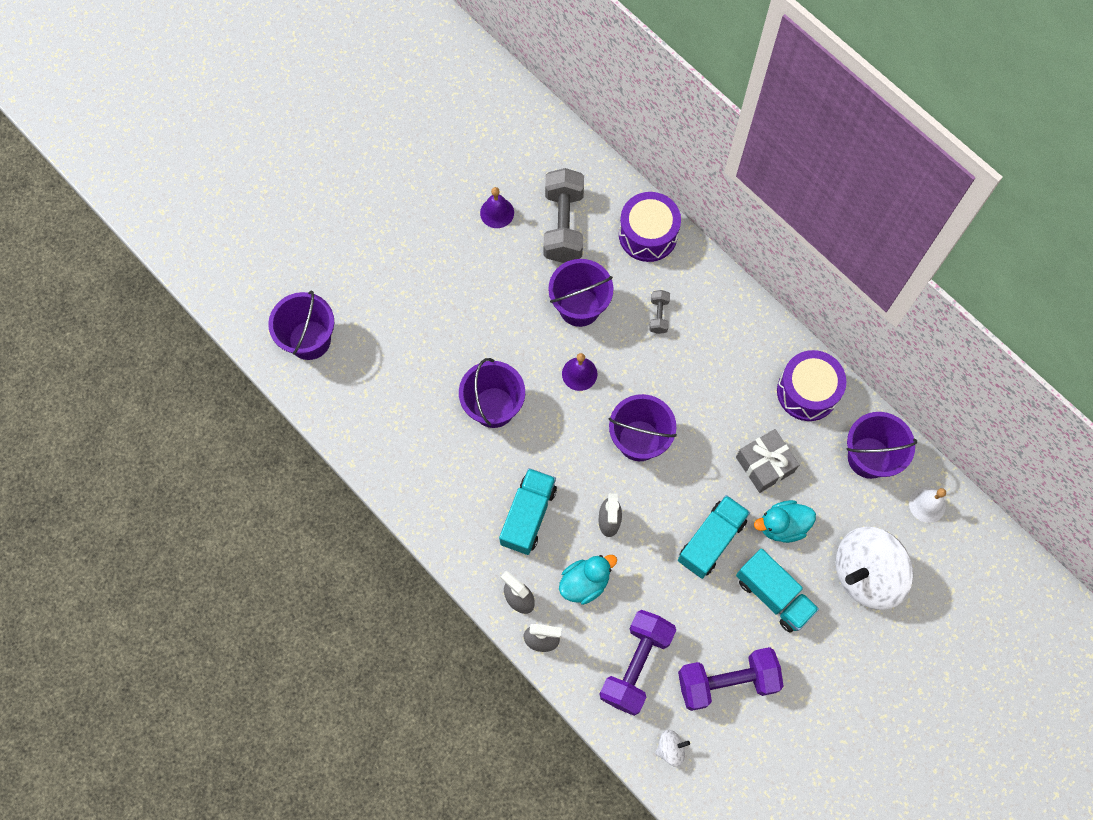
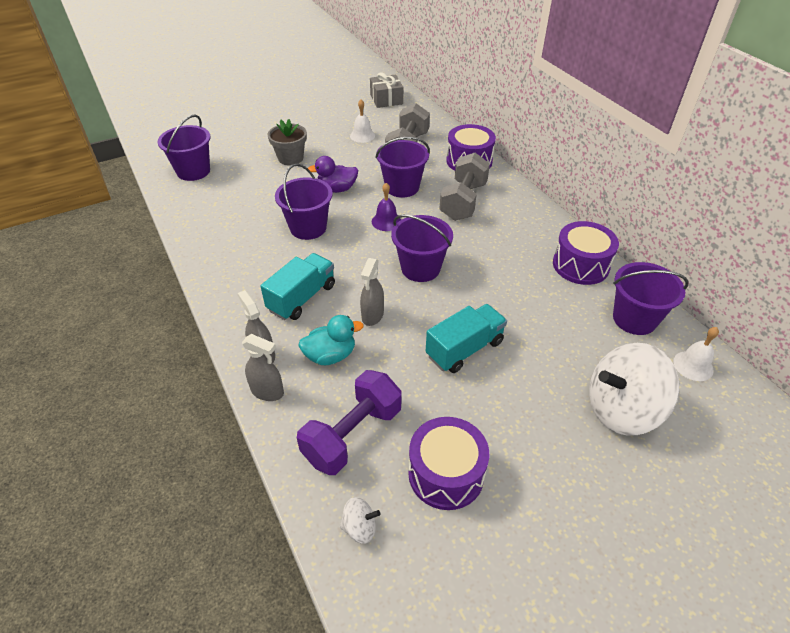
camera: 15 degrees right, 25 degrees down
(421, 283) = (290, 158): none -> grey flower pot
(497, 212) = (362, 135): purple bell -> white bell
(502, 330) = (337, 189): none -> purple duck
(658, 315) = (463, 201): grey dumbbell -> grey dumbbell, size x2.17
(727, 681) = (446, 474): purple dumbbell -> purple drum
(764, 464) = (531, 305): grey gift -> grey gift (386, 99)
(773, 595) = (517, 406): turquoise truck -> none
(782, 526) = (538, 352): turquoise duck -> none

